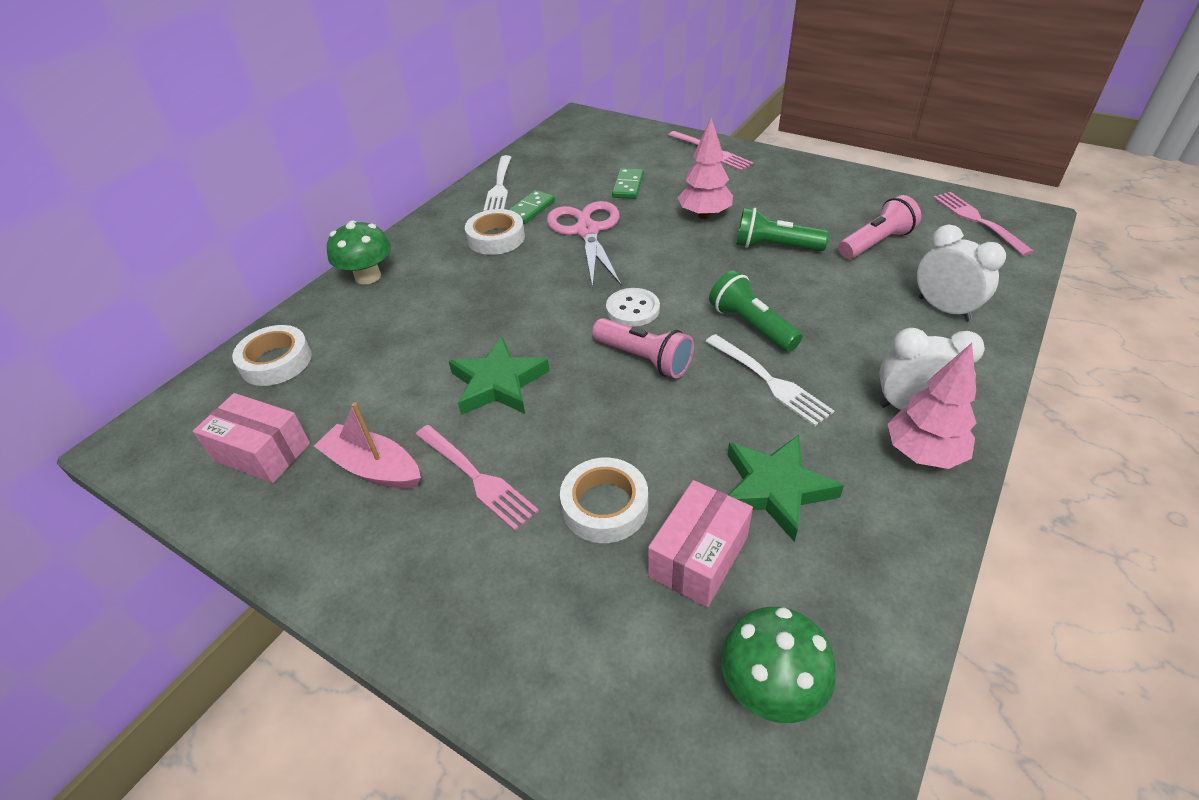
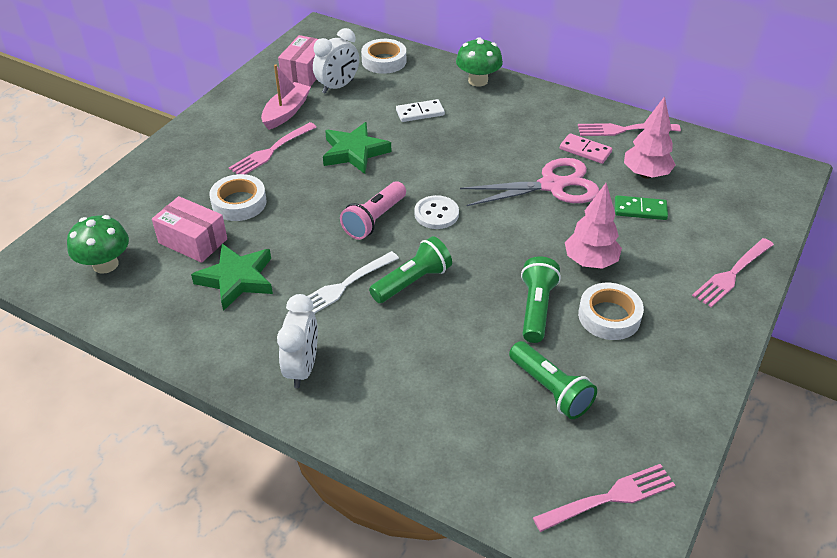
camera: 85 degrees right, 0 degrees up
(423, 324) = (420, 113): none -> white domino
(496, 238) = (536, 135): white tape -> white tape (609, 316)
(499, 186) = (624, 129): white fork -> pink fork
(530, 209) = (585, 150): green domino -> pink domino
(875, 243) = (550, 389): pink flashlight -> green flashlight
(923, 454) = (254, 364): pink tree -> pink tree (646, 174)
(944, 309) = (434, 421): white clock -> white clock (338, 86)

